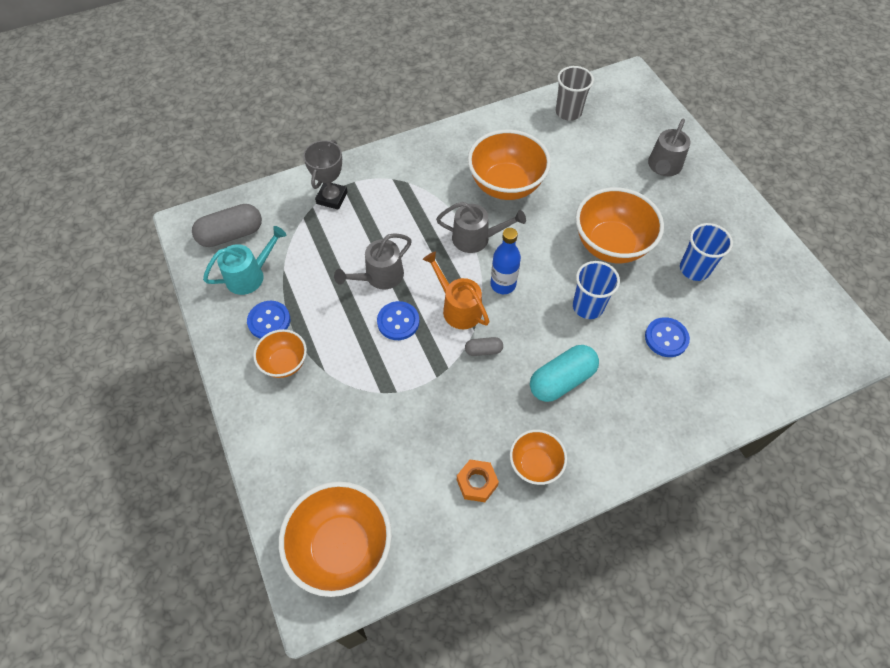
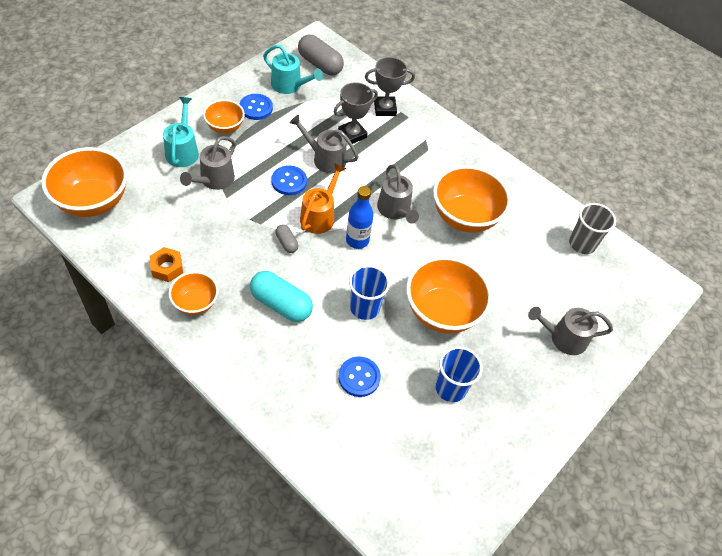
camera: 60 degrees right, 5 degrees down
(302, 420) = (183, 150): none -> turquoise watering can
(356, 240) = (352, 134): none -> grey trophy
(364, 398) = (214, 180): none -> grey watering can

